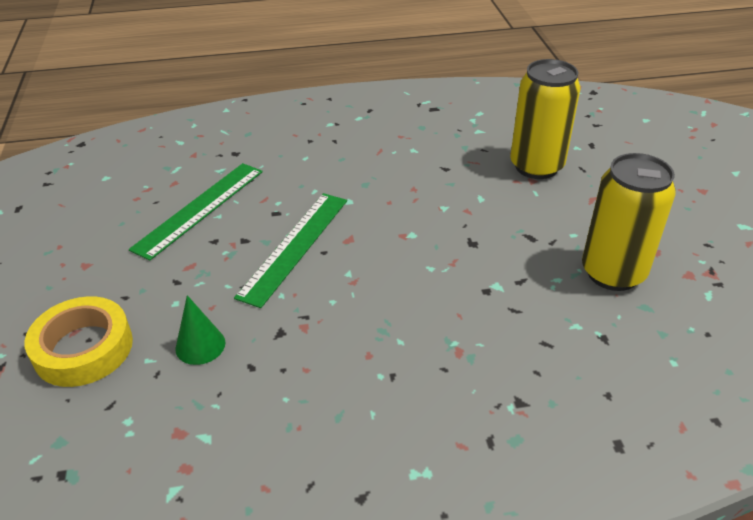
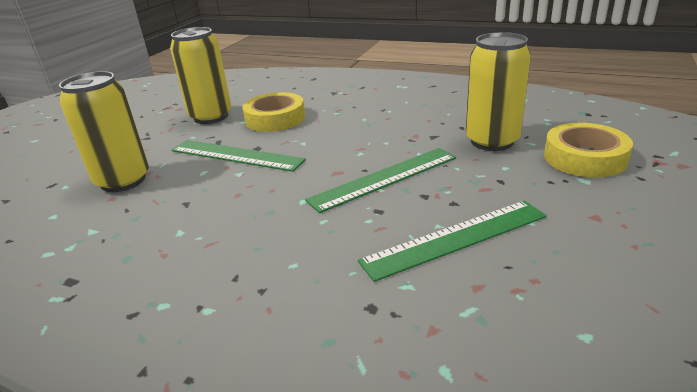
camera: 145 degrees left, 10 degrees down
(200, 345) = (492, 141): green cone -> yellow can
(479, 225) = (236, 155): none -> green ruler
(521, 298) = (275, 119): none -> yellow tape

